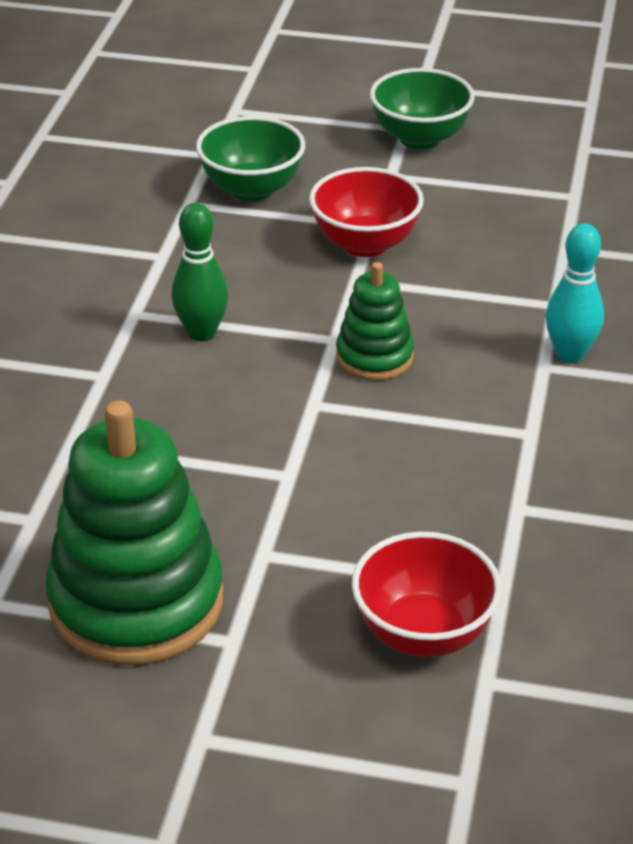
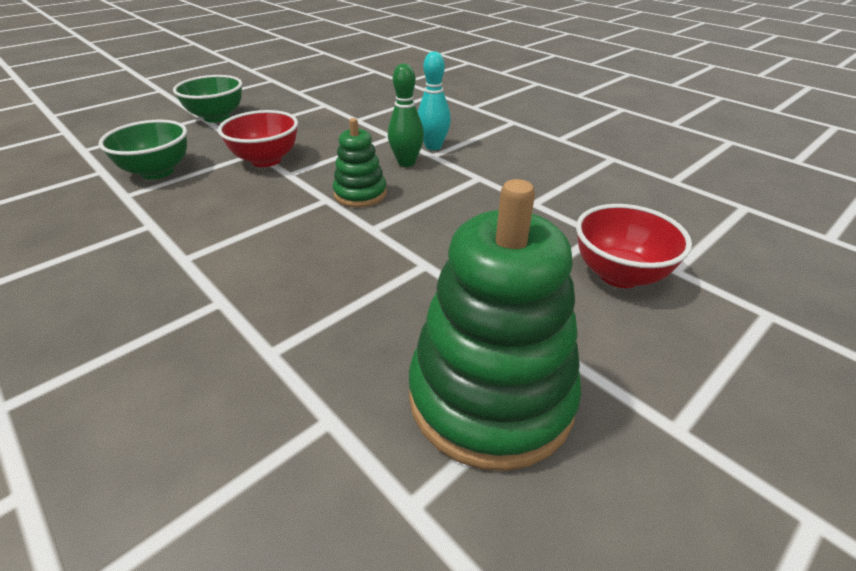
camera: 55 degrees left, 0 degrees up
(202, 333) = (247, 240): green bowling pin -> green bowling pin (406, 163)

